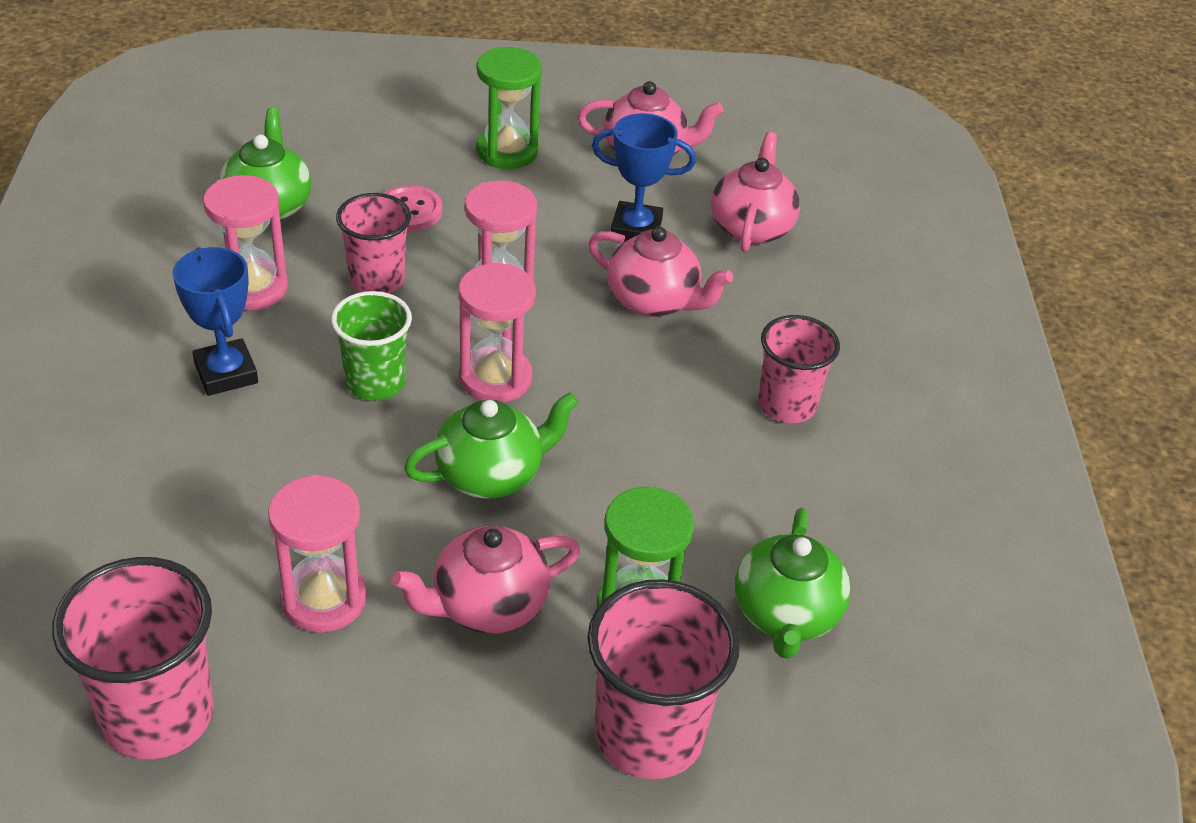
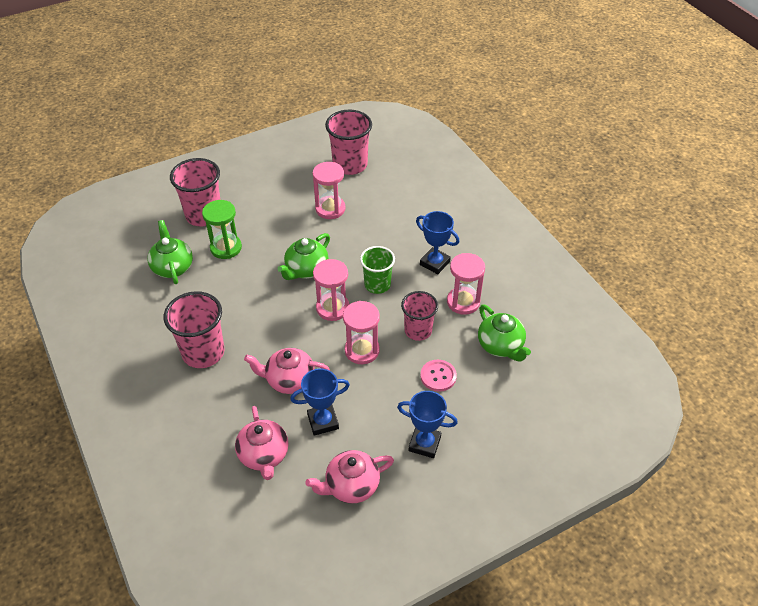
camera: 155 degrees right, 5 degrees up
(488, 605) = (277, 228): pink teapot -> none
(507, 151) = (424, 444): green hourglass -> blue trophy
(787, 405) = (203, 352): pink cup -> pink cup, size x1.51

